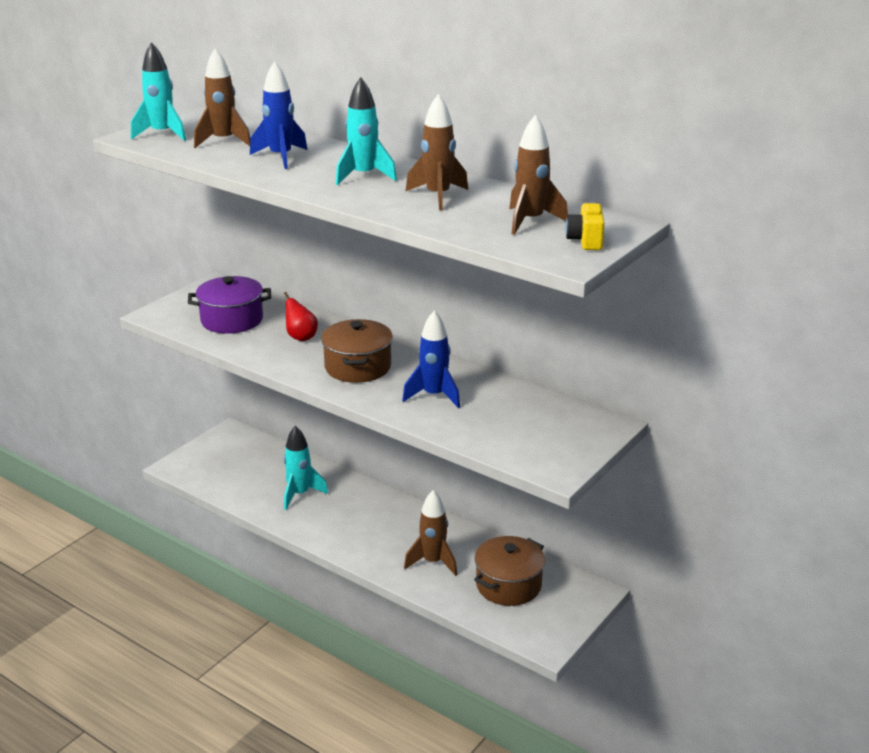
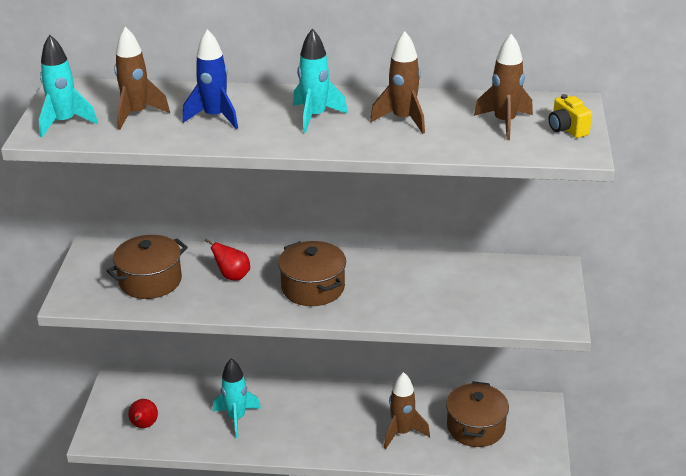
camera: 30 degrees left, 5 degrees up
(221, 471) = (144, 425): none -> red pear
(232, 320) = (150, 281): purple pot -> brown pot
(434, 396) = (403, 292): blue rocket -> none

